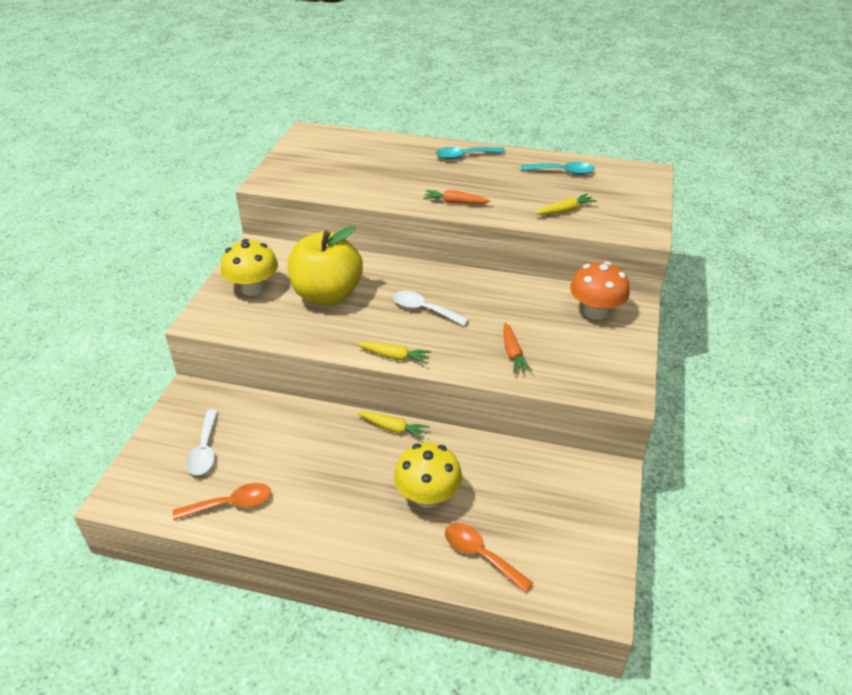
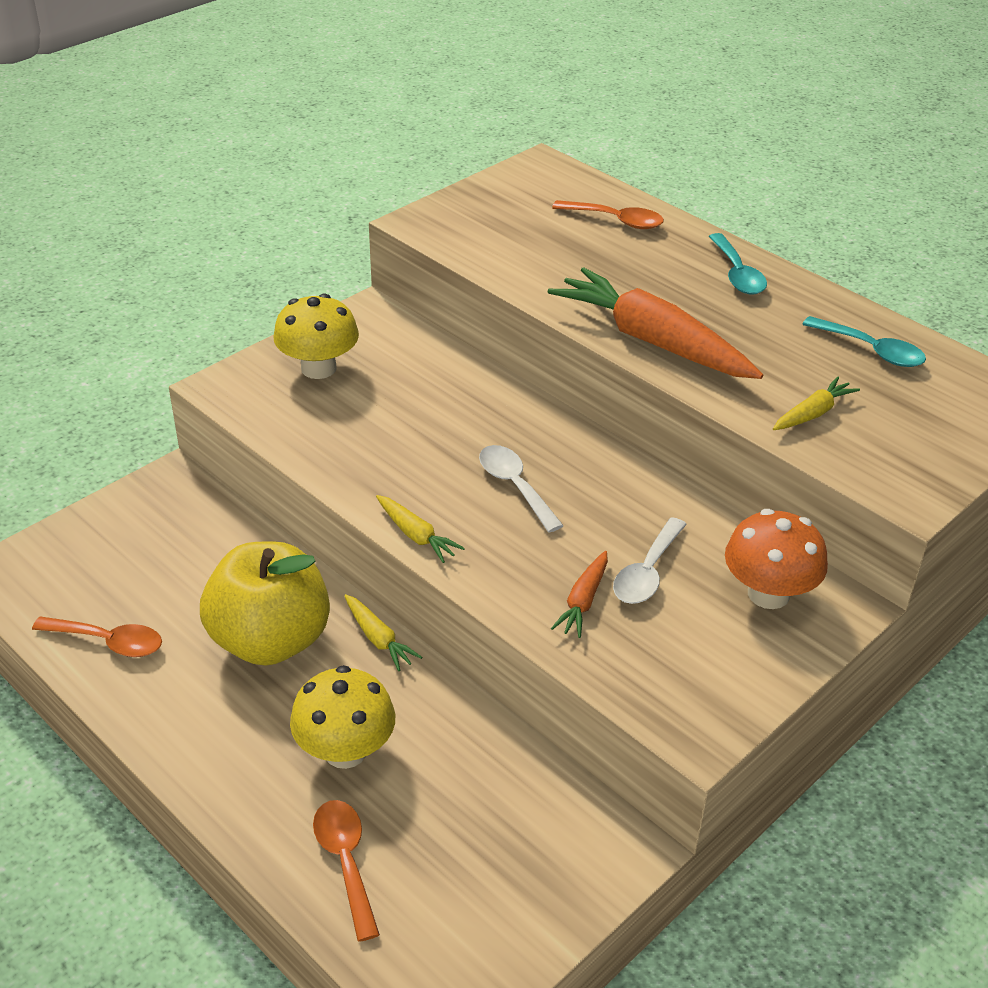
camera: 30 degrees right, 0 degrees up
(205, 450) = (133, 560): white spoon -> white spoon (647, 572)
(327, 295) = (403, 414): yellow apple -> yellow apple (270, 640)
(377, 149) = (616, 220): none -> orange spoon
(455, 202) = (652, 341): orange carrot -> orange carrot, size x2.20
(464, 156) = (737, 274): turquoise spoon -> turquoise spoon turned 120 degrees counterclockwise
(565, 210) = (813, 413): yellow carrot -> yellow carrot turned 45 degrees counterclockwise

